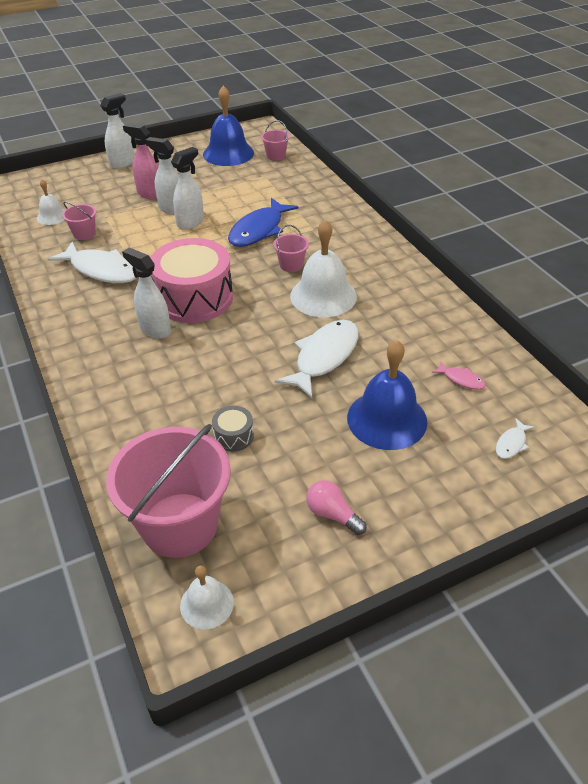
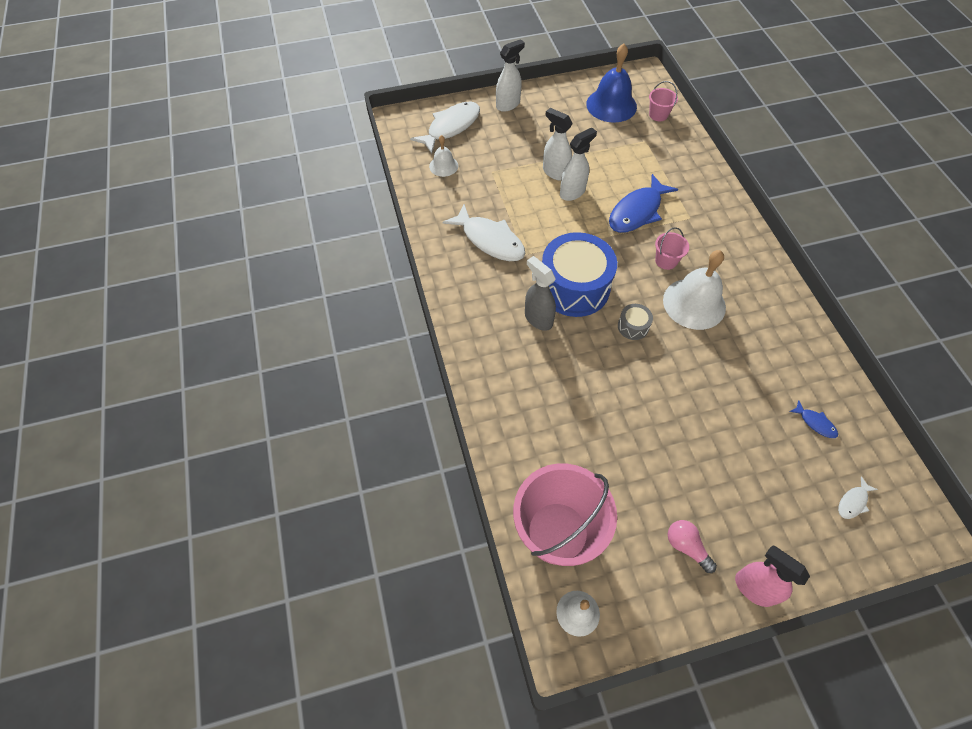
camera: 10 degrees right, 15 degrees up
(84, 234) = (473, 192): pink bucket -> none
(150, 194) = (534, 150): pink spray bottle -> pink spray bottle (753, 588)
(155, 329) = (538, 318): white spray bottle -> grey spray bottle
(194, 298) = (574, 287): pink drum -> blue drum
(233, 436) = (605, 449): grey drum -> grey drum (633, 326)
(324, 357) = (690, 376): white fish -> white fish (451, 127)
(387, 419) = (742, 455): blue bell -> none
(461, 379) = (815, 423): pink fish -> blue fish

